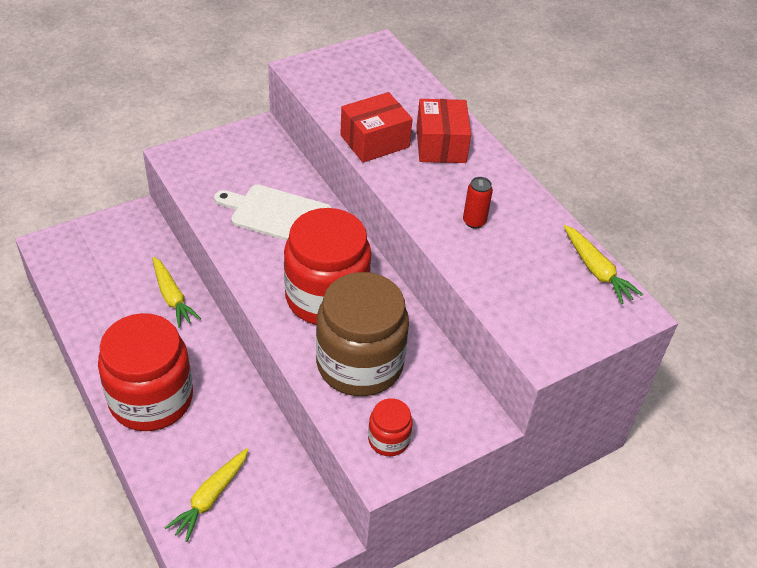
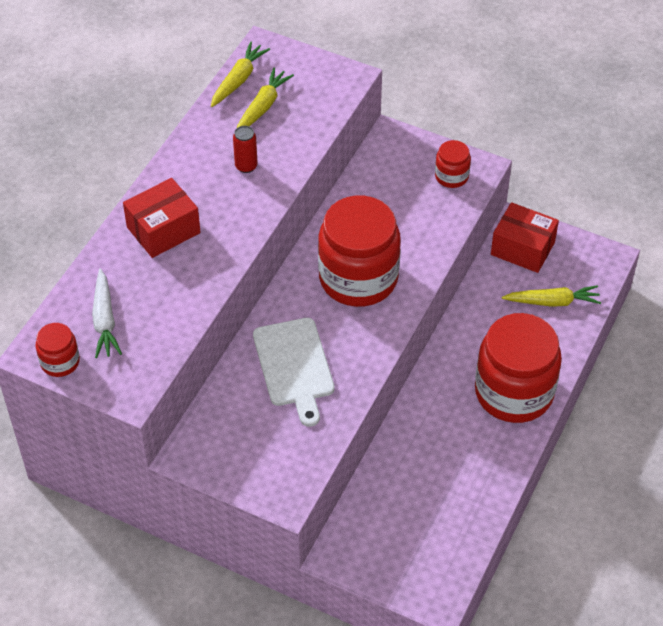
camera: 120 degrees left, 5 degrees up
(172, 297) = (407, 452): yellow carrot -> yellow carrot (262, 107)
(359, 364) = (403, 224): brown jar -> none
(360, 52) = (60, 362): none -> red jar
(374, 141) = (198, 276): red box -> red box (522, 248)
(377, 83) = (105, 320): none -> white carrot

